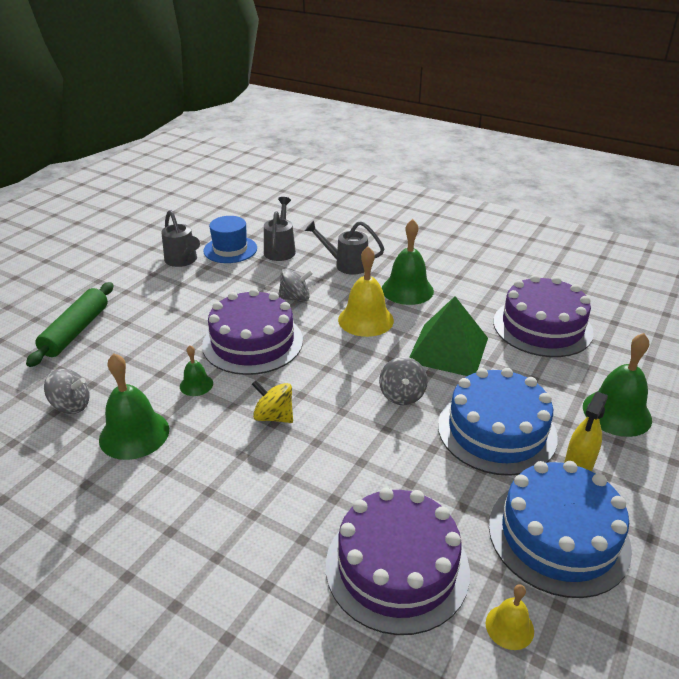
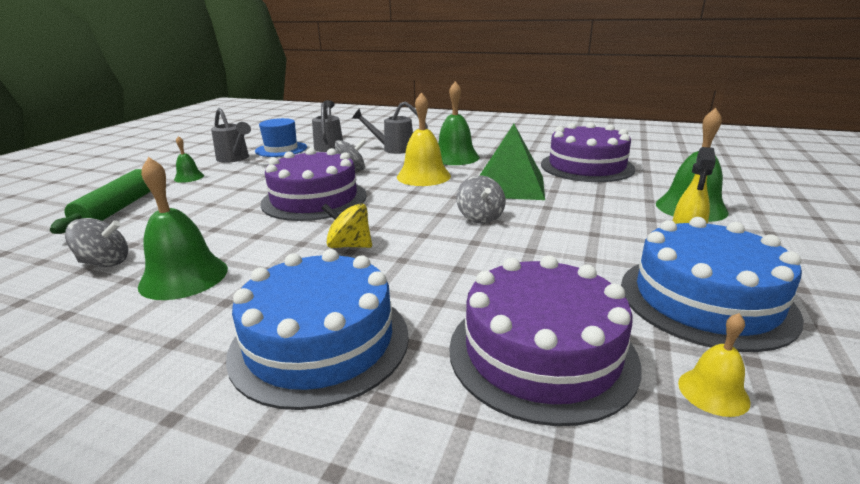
camera: 10 degrees left, 10 degrees down
(196, 385) = (257, 232): green bell -> green bell (189, 177)
(496, 430) = (587, 231): blue cake -> blue cake (320, 342)

